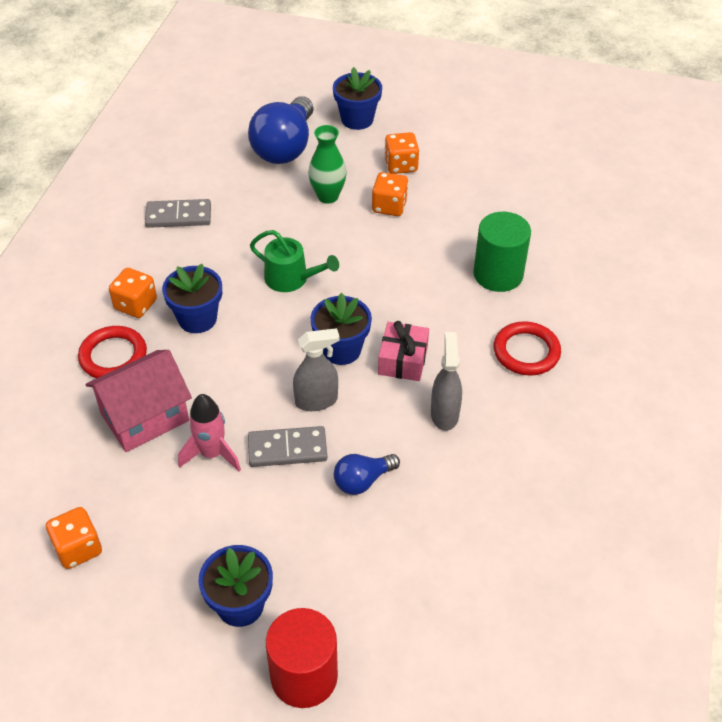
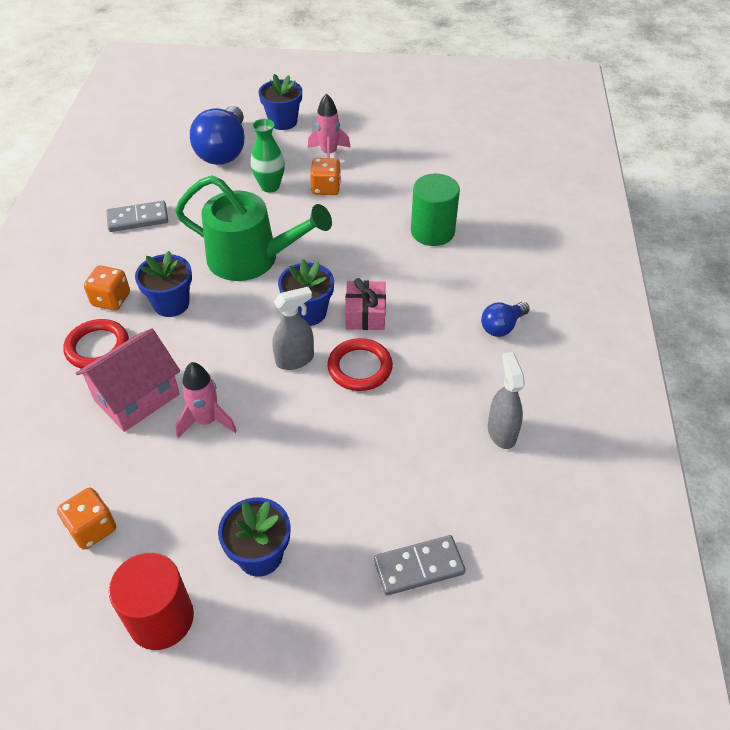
camera: 10 degrees left, 0 degrees up
(287, 449) = (277, 406): grey domino -> grey domino (419, 567)
(291, 278) = (251, 258): green watering can -> green watering can, size x1.79
(304, 676) = (334, 612): red cylinder -> red cylinder (161, 618)
(362, 481) = (351, 424): blue light bulb -> blue light bulb (502, 327)
(401, 165) = (329, 154): orange dice -> pink rocket
(444, 414) = (412, 354): grey spray bottle -> grey spray bottle (501, 432)
(526, 352) = (472, 292): red ring -> red ring (360, 367)

